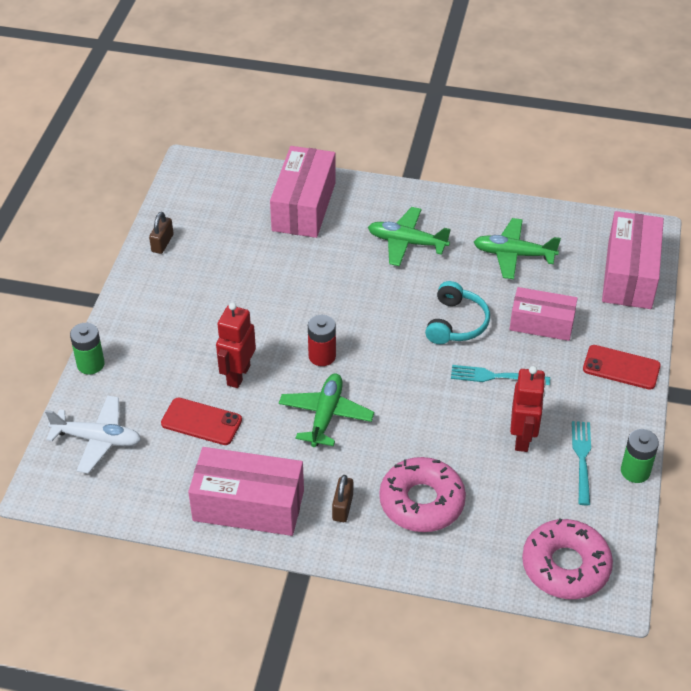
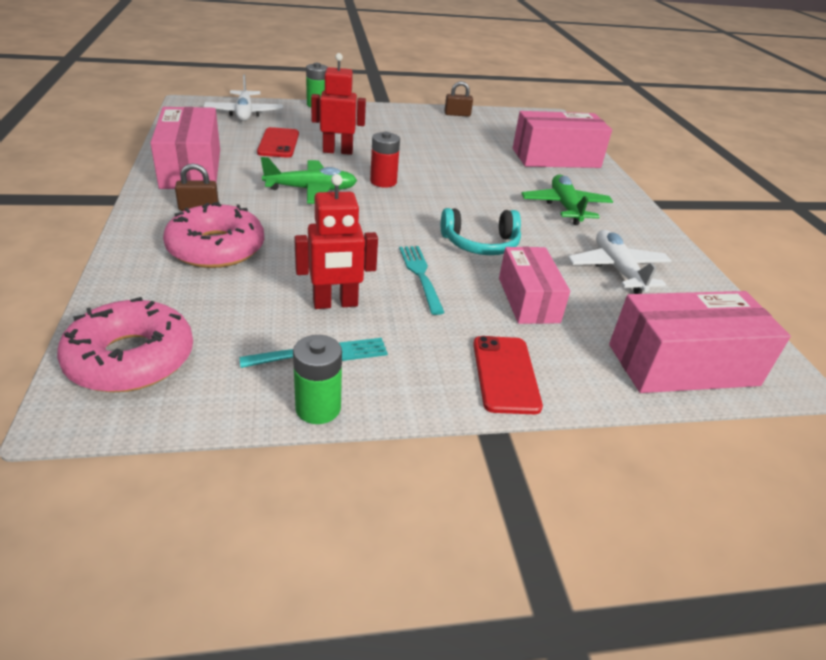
camera: 65 degrees right, 10 degrees down
(513, 254) = (617, 269): green plane -> white plane

